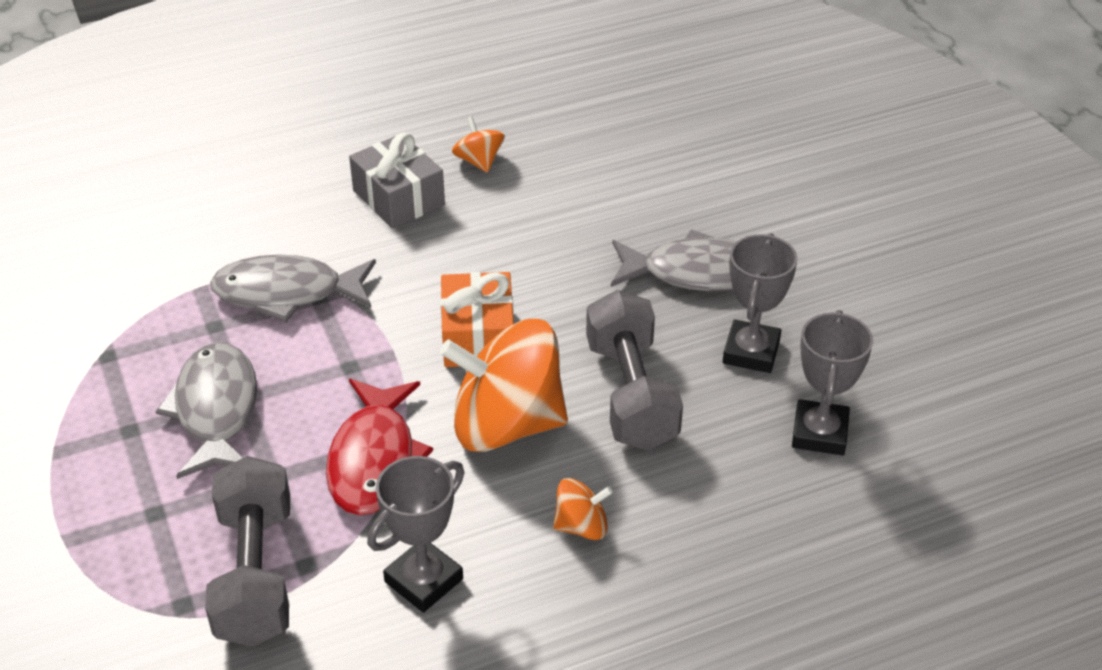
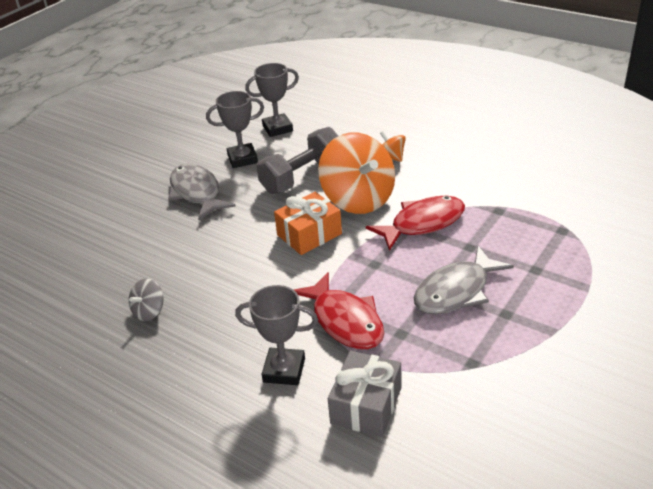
camera: 120 degrees left, 5 degrees down
(255, 574) = (522, 220): grey dumbbell -> none
(287, 293) = (345, 321): grey fish -> red fish
(398, 198) = (215, 326): grey gift -> grey gift (366, 405)
(423, 580) = (465, 179): grey trophy -> grey trophy (284, 370)
(479, 161) = (149, 311): orange spinning top -> grey spinning top

